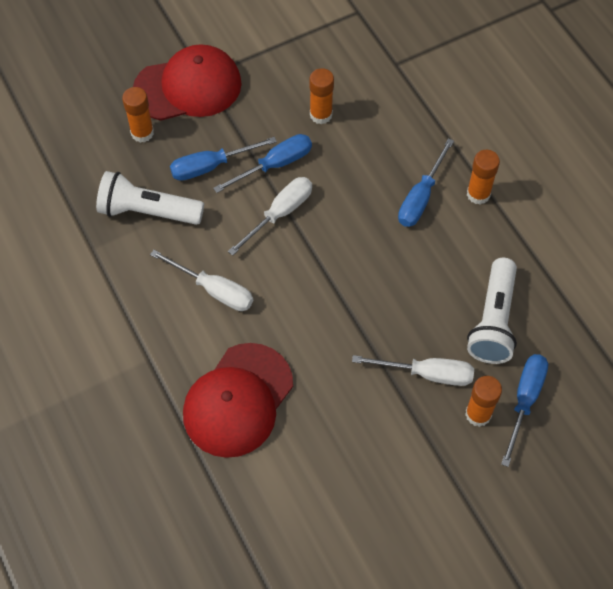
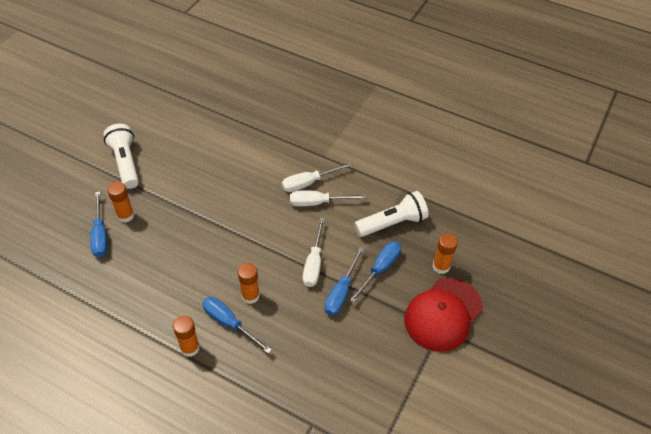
camera: 145 degrees right, 10 degrees down
(238, 400) = (263, 161): red cap -> none
(321, 115) = (338, 346): orange glue stick -> orange glue stick (250, 296)
(421, 197) = (229, 323): blue screwdriver -> blue screwdriver turned 45 degrees counterclockwise
(427, 374) = (166, 221): white screwdriver -> white screwdriver (308, 183)
(493, 321) = (139, 269): white flashlight -> white flashlight (125, 163)

